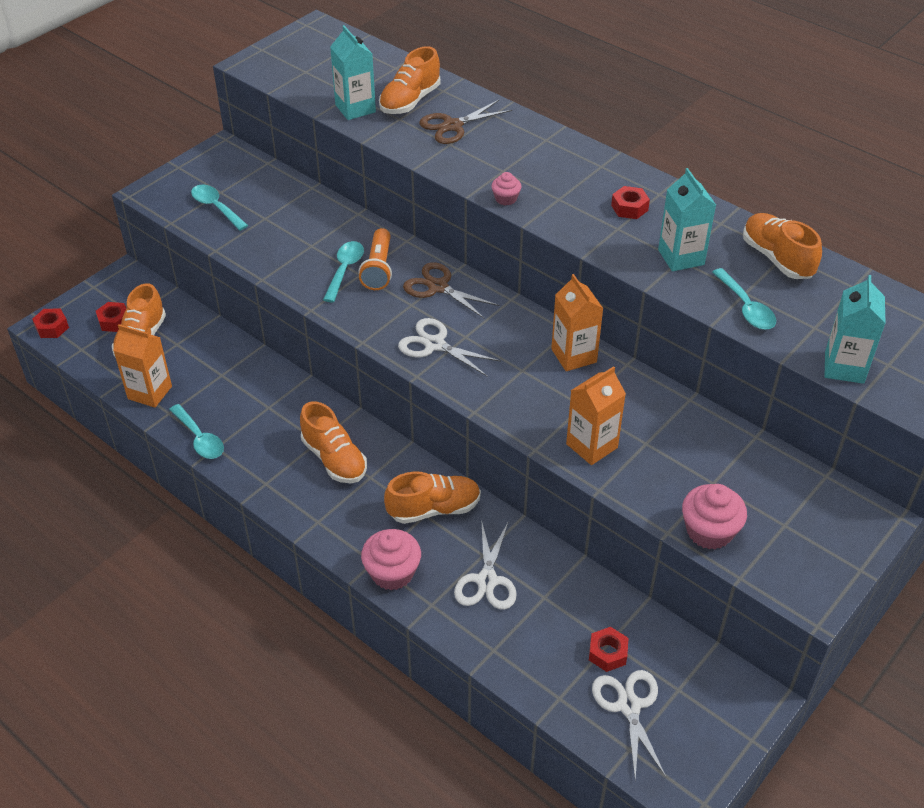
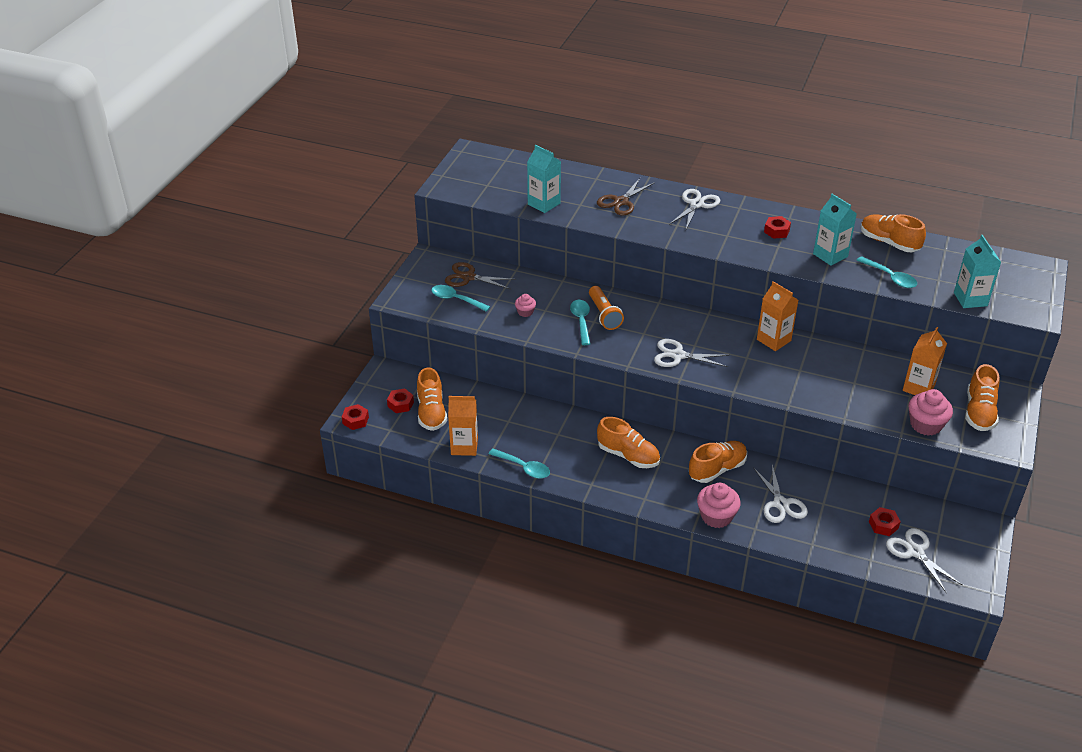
camera: 20 degrees left, 5 degrees down
(410, 101) = (578, 191): orange shoe -> orange shoe (979, 412)
(438, 287) = (654, 317): brown scissors -> brown scissors (468, 277)
(506, 199) = (692, 243): pink cupcake -> pink cupcake (525, 312)
(547, 150) = (696, 204): none -> white scissors
(591, 446) = (822, 393): orange carton -> orange carton (918, 387)

